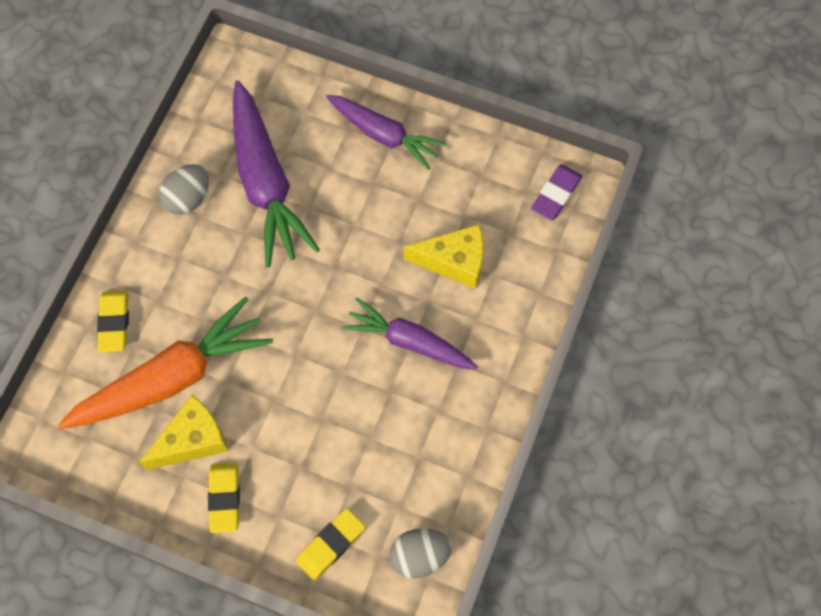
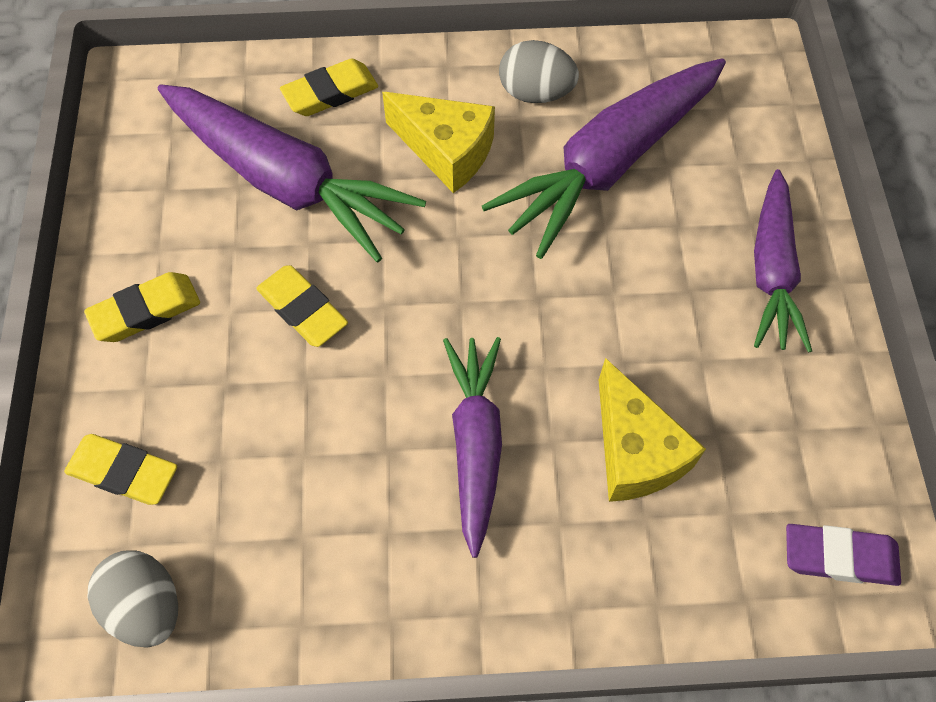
camera: 65 degrees right, 5 degrees down
(172, 377) = (287, 181): orange carrot -> purple carrot
(193, 440) = (212, 241): yellow cheese -> yellow cheese (446, 151)
(273, 403) = (303, 309): none -> yellow eraser

